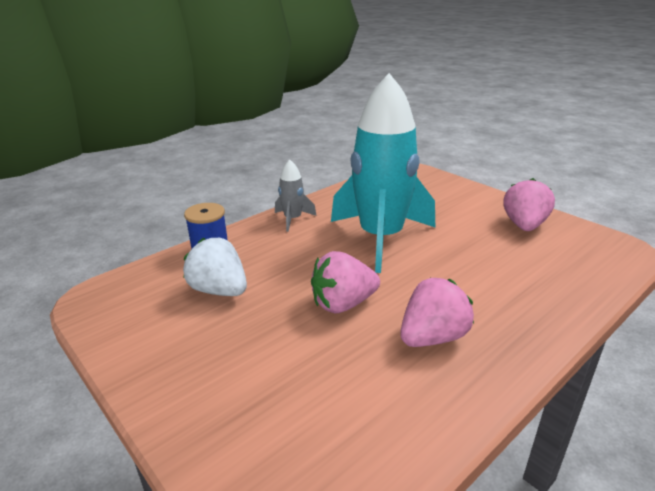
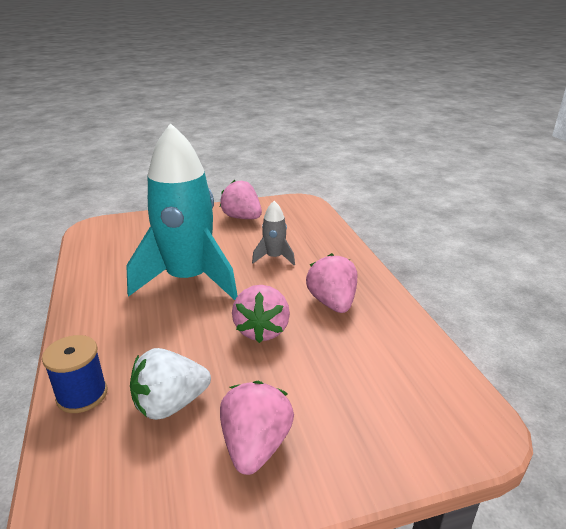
camera: 65 degrees left, 0 degrees up
(193, 350) = (255, 446): none -> pink strawberry
(293, 219) = (93, 317): grey rocket -> grey rocket (274, 258)

